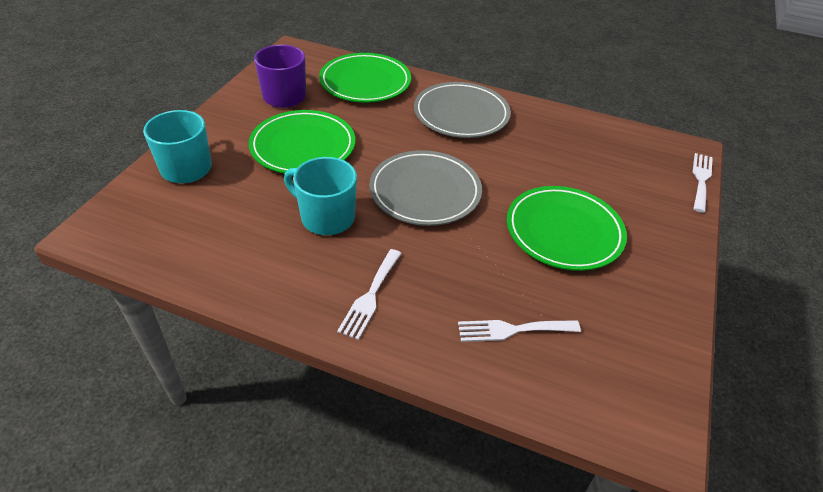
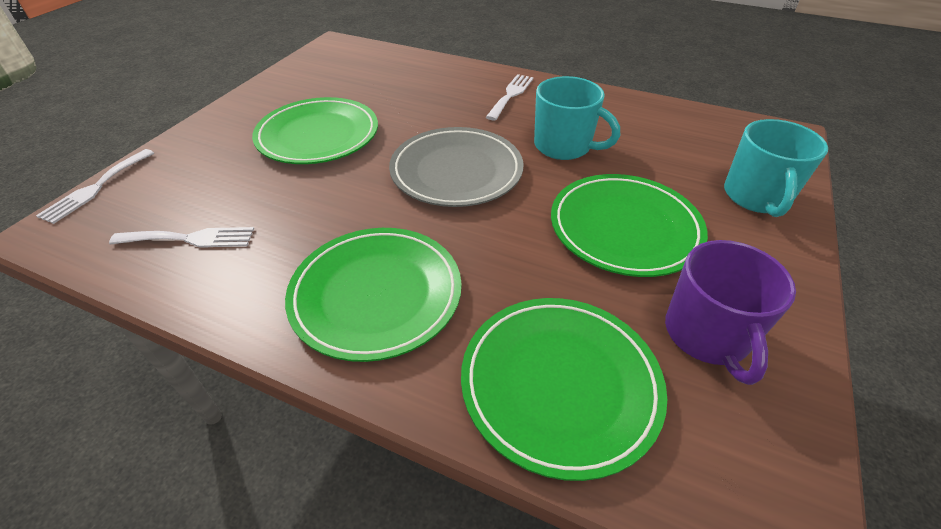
camera: 175 degrees left, 0 degrees up
(461, 114) = (376, 295): grey plate -> green plate
(512, 330) = (402, 79): white fork -> white fork (190, 238)

